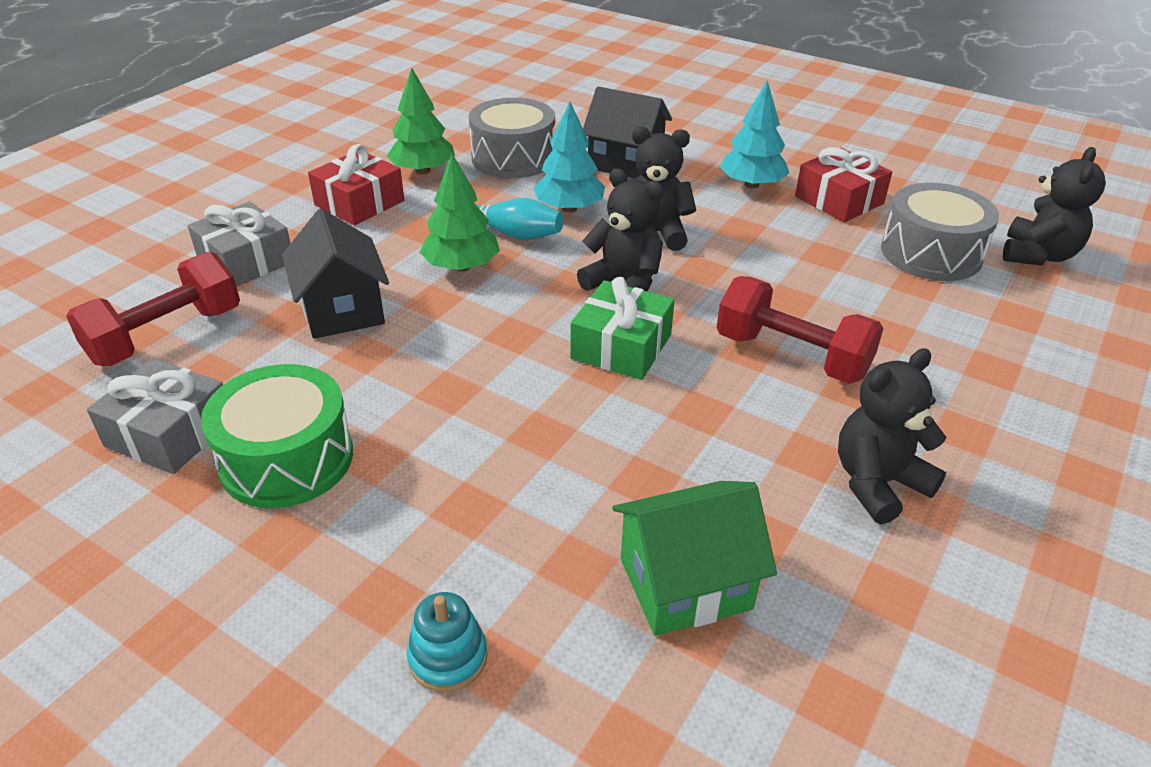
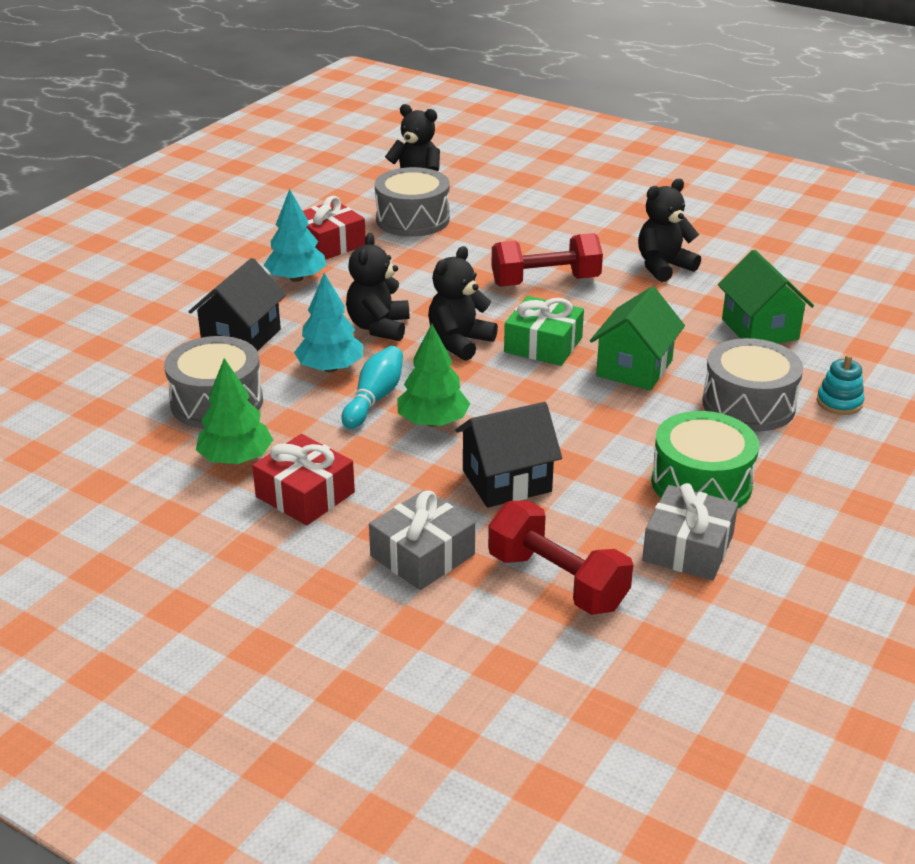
camera: 90 degrees left, 5 degrees down
(458, 534) = (748, 404): none -> grey drum
(563, 423) = (634, 368): none -> green house
(791, 356) = (545, 281): red dumbbell -> red dumbbell turned 45 degrees clockwise
(877, 483) = (663, 267): black teddy bear -> black teddy bear turned 90 degrees clockwise

